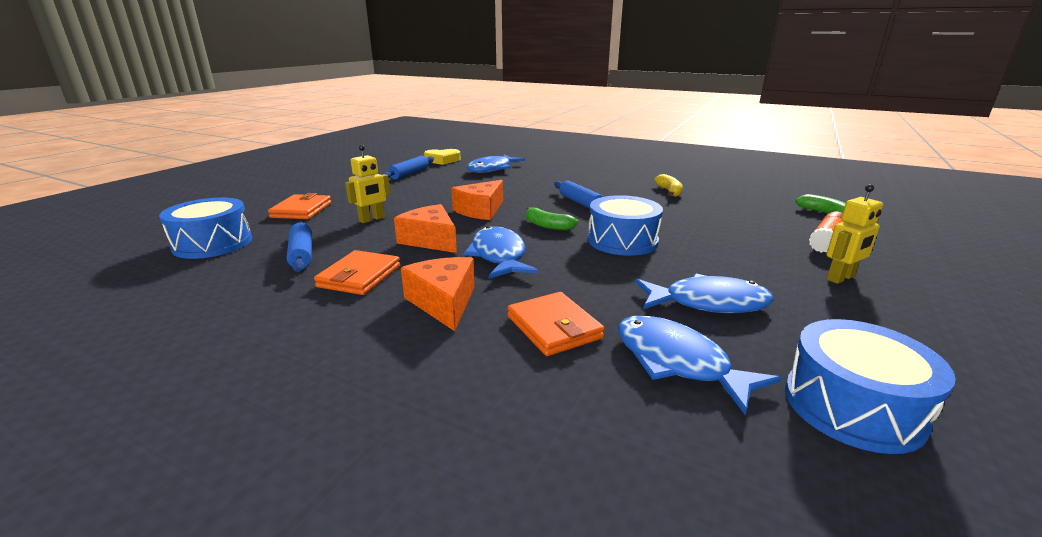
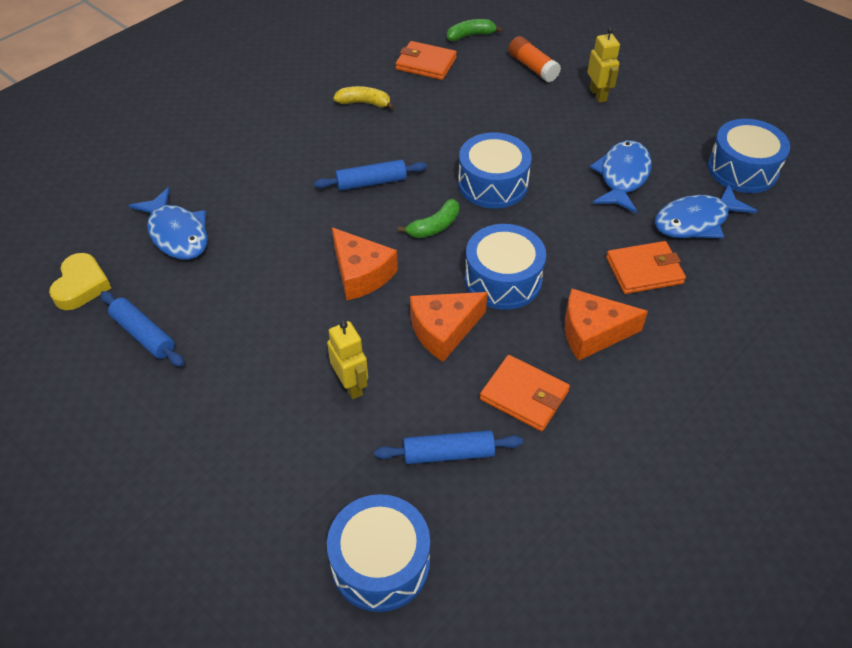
camera: 75 degrees left, 25 degrees up
(301, 210) = (276, 471): orange wallet -> orange wallet (426, 63)
(499, 256) = (503, 279): blue fish -> blue drum

